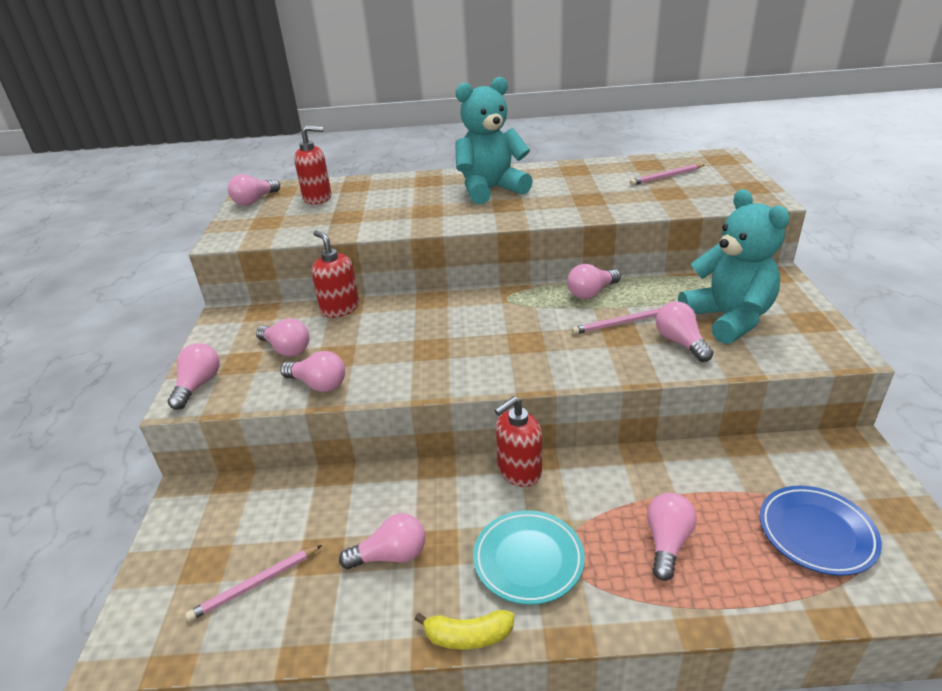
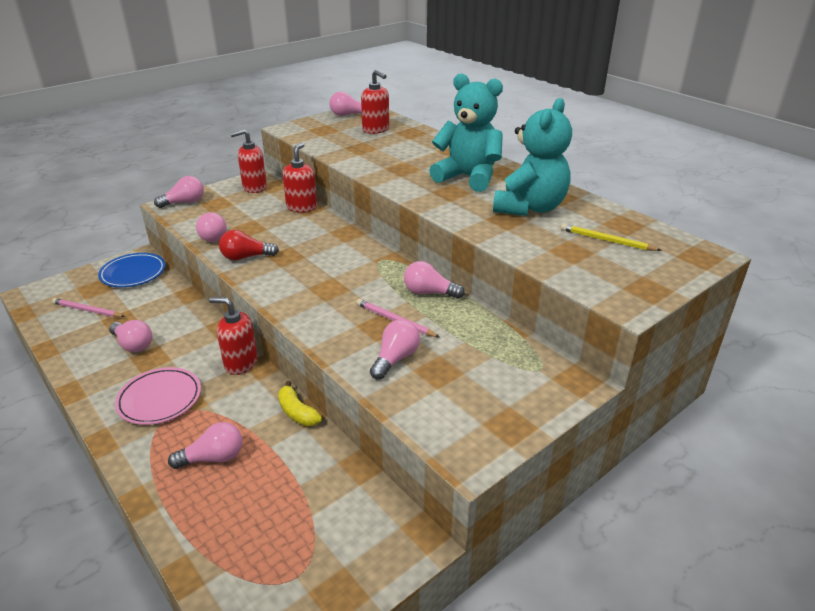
camera: 50 degrees right, 0 degrees up
(245, 325) = (254, 187): none -> red soap dispenser
(286, 349) = (241, 210): pink light bulb -> none
(399, 375) = (246, 257): none -> red light bulb
(468, 636) = (86, 399): yellow banana -> yellow banana (297, 412)
(528, 560) = (160, 399): turquoise plate -> pink plate
(666, 177) = (607, 240): pink pencil -> yellow pencil
(728, 319) = (460, 374): turquoise teddy bear -> turquoise teddy bear (529, 208)
(816, 533) = (276, 541): blue plate -> blue plate (133, 273)

